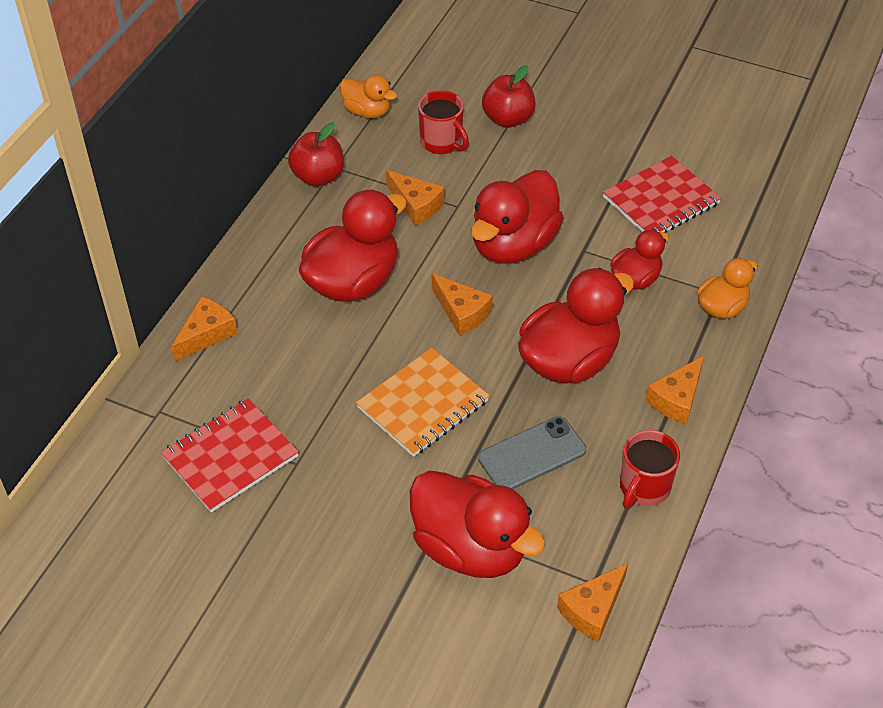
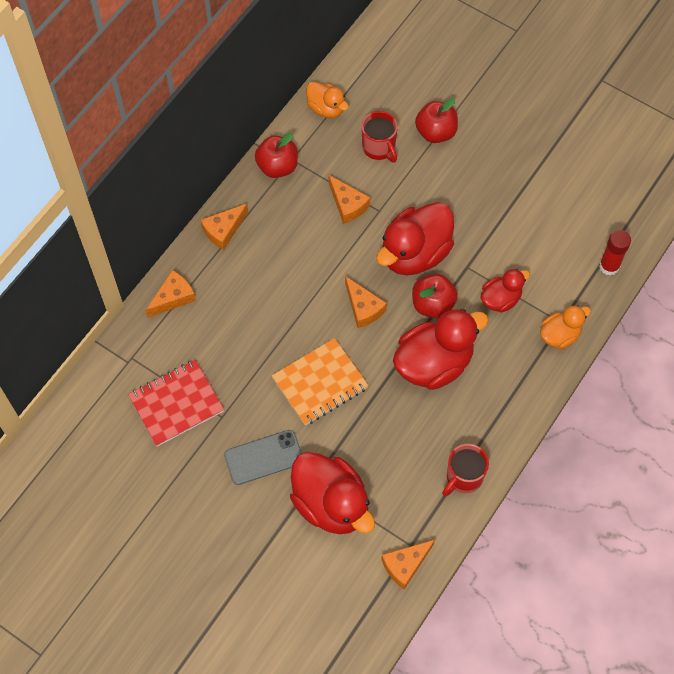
camera: 10 degrees right, 15 degrees up
(353, 282) = (287, 268): red duck -> none
(532, 454) = (390, 437): grey phone -> grey phone (263, 457)
(550, 296) = (432, 304): none -> red apple
(661, 201) = (538, 230): red notebook -> none
(676, 399) = (505, 408): orange cheese -> orange cheese (223, 230)
(760, 226) = (609, 266): none -> red glue stick

